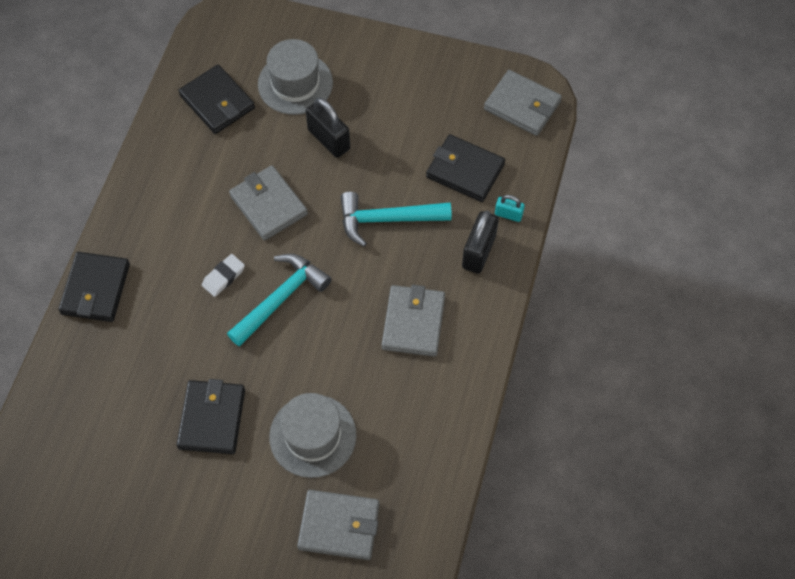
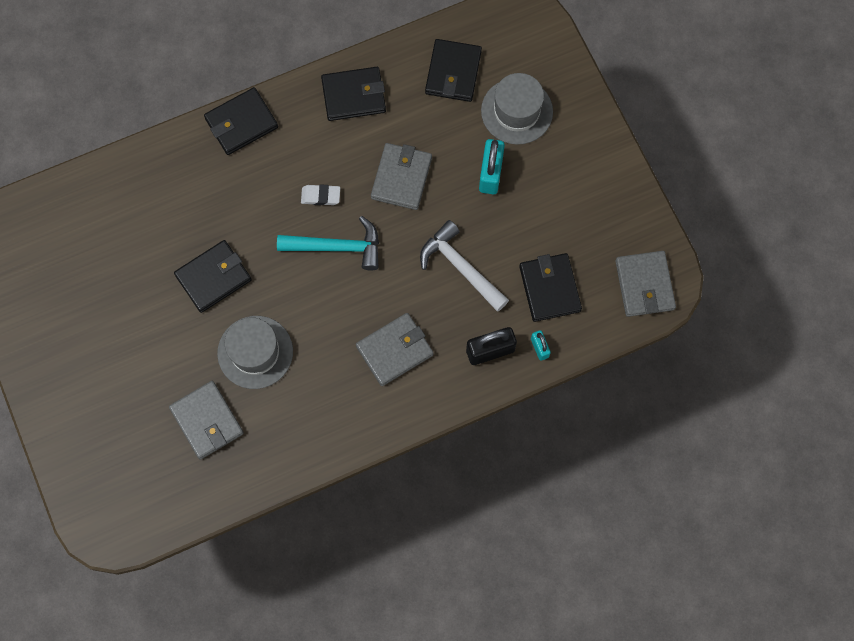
camera: 50 degrees right, 10 degrees up
(162, 186) = (354, 96): none -> black wallet
(329, 139) = (490, 173): black padlock -> turquoise padlock
(387, 219) = (460, 267): turquoise hammer -> white hammer

